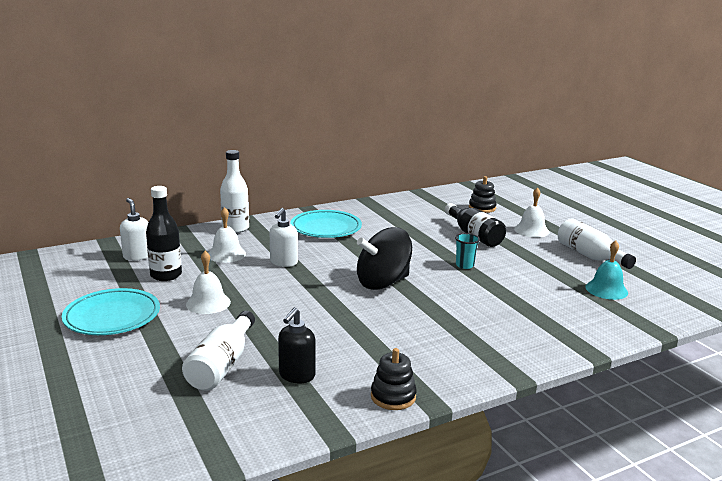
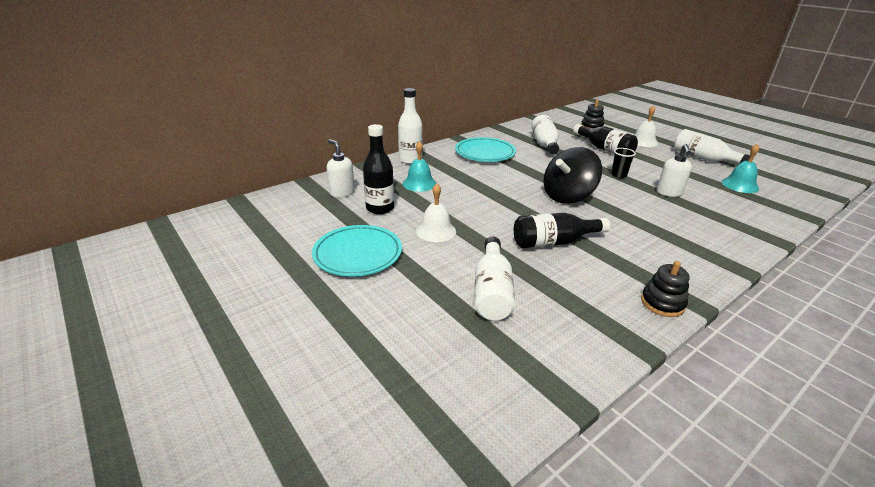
camera: 10 degrees left, 10 degrees up
(226, 254) = (419, 183): white bell -> turquoise bell
(283, 262) = (473, 186): white soap dispenser -> white soap dispenser (669, 193)
(296, 376) = (565, 293): black soap dispenser -> none
(326, 327) = (553, 242): none -> black bottle
(405, 224) = (544, 144): none -> white bottle
(464, 265) = (618, 175): turquoise cup -> black cup

